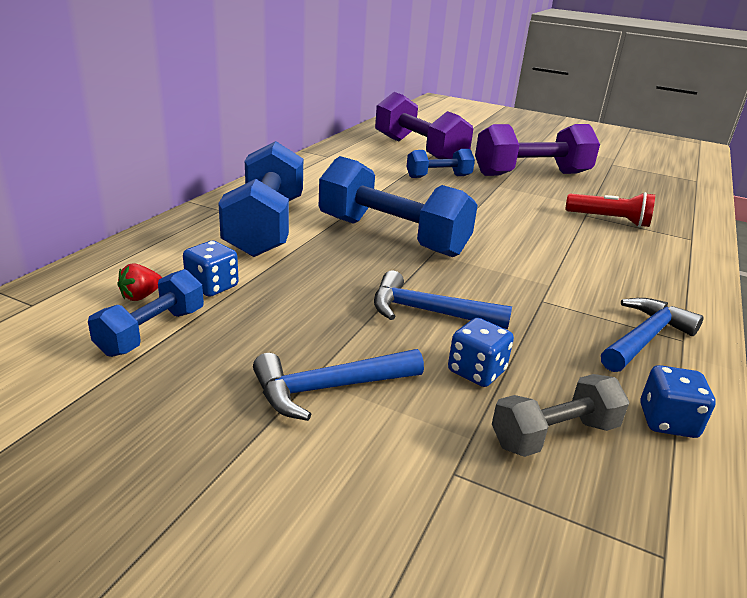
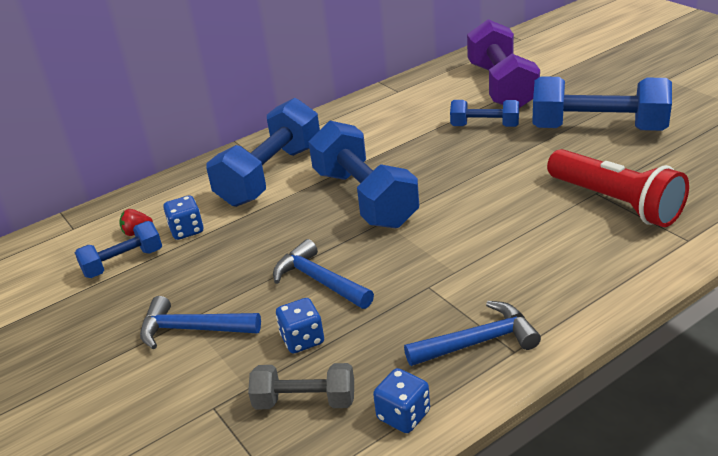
camera: 35 degrees right, 5 degrees up
(531, 174) = (598, 129): purple dumbbell -> blue dumbbell
(609, 220) = (615, 203): red flashlight -> red flashlight, size x1.55

